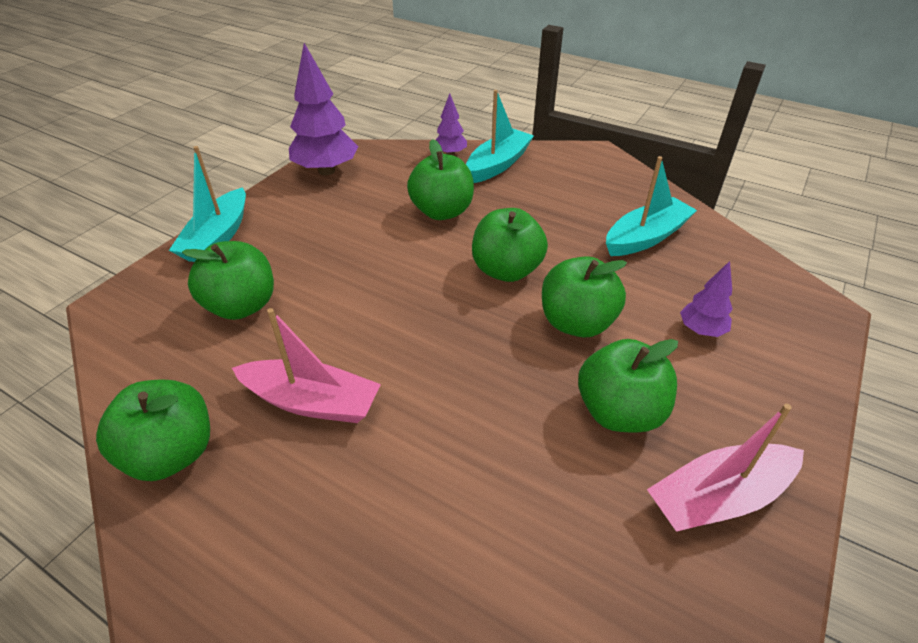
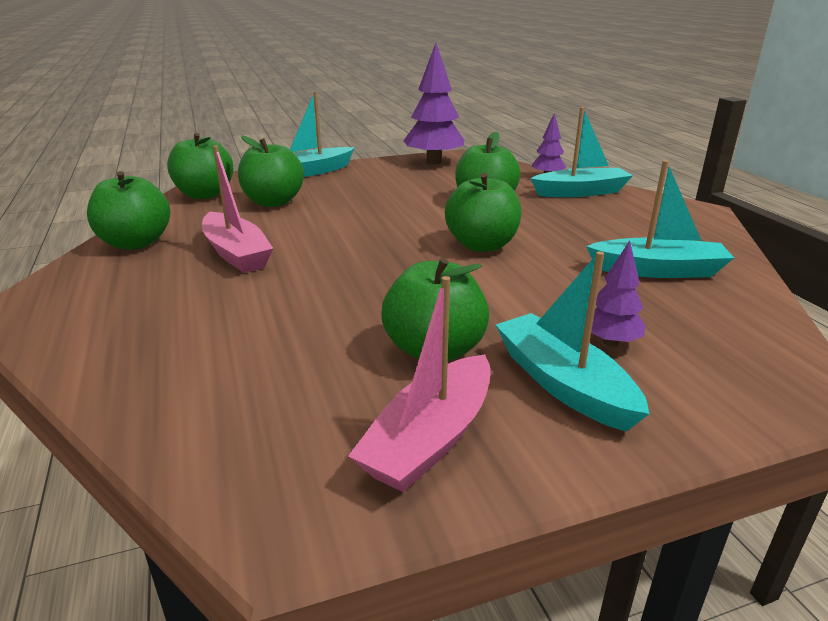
camera: 40 degrees right, 15 degrees down
(576, 323) = (490, 291): green apple -> green apple (205, 194)
(718, 497) = (430, 439): pink boat -> pink boat turned 75 degrees counterclockwise
(722, 389) = (563, 384): none -> turquoise boat

